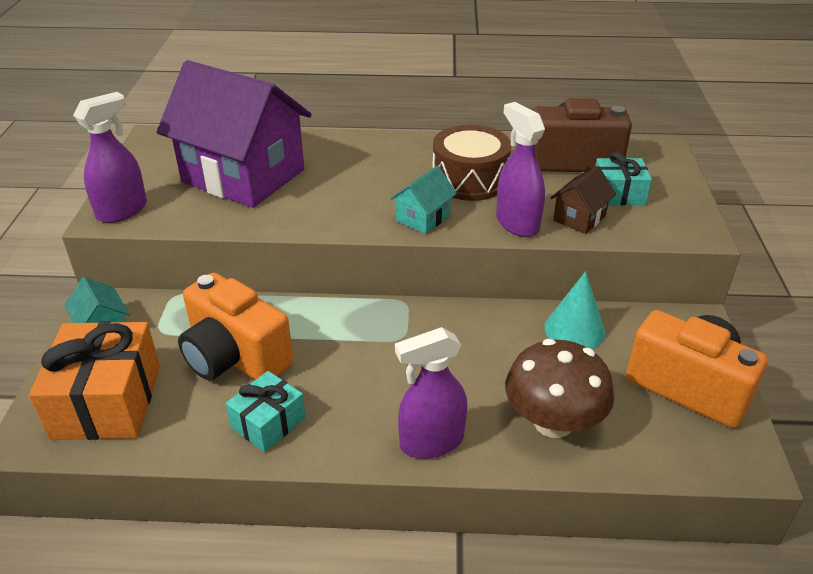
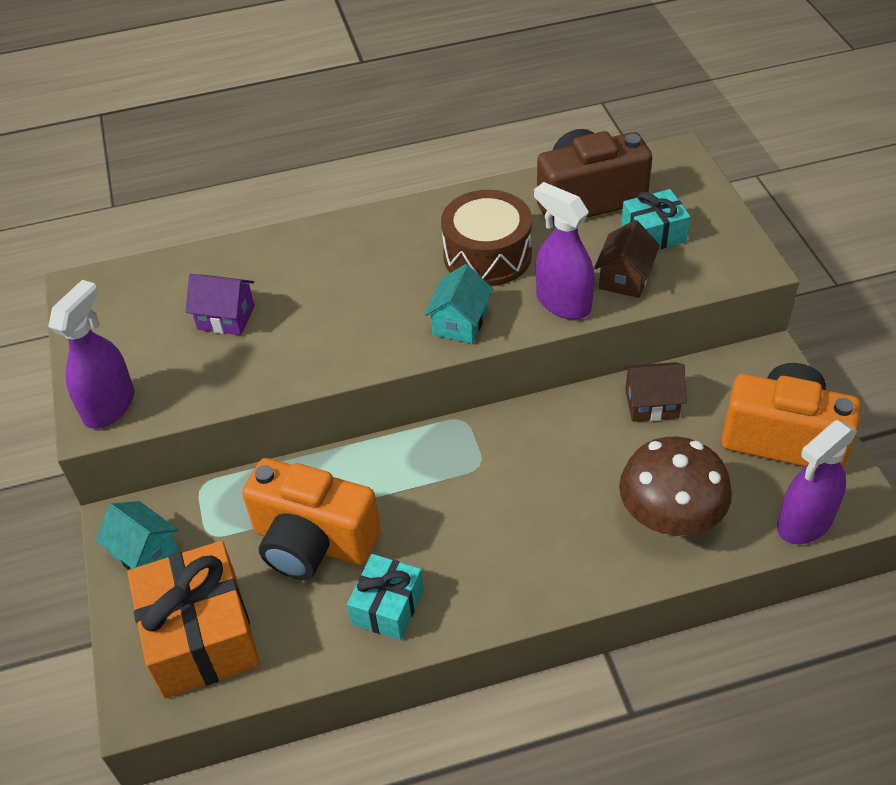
camera: 15 degrees left, 10 degrees up
(243, 176) = (226, 318): purple house -> purple house, size x0.42
(431, 442) = (561, 576): purple spray bottle -> purple spray bottle (804, 523)
(574, 330) = (651, 404): turquoise cone -> brown house

